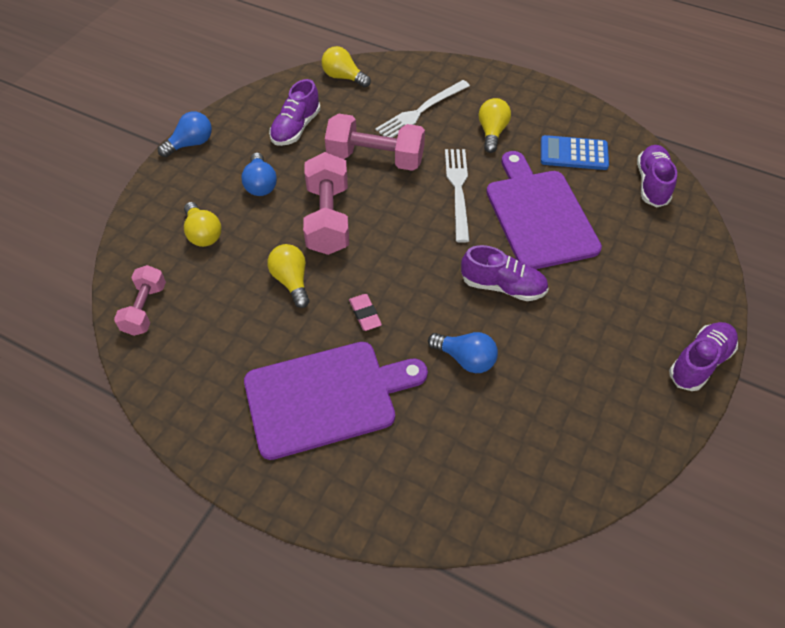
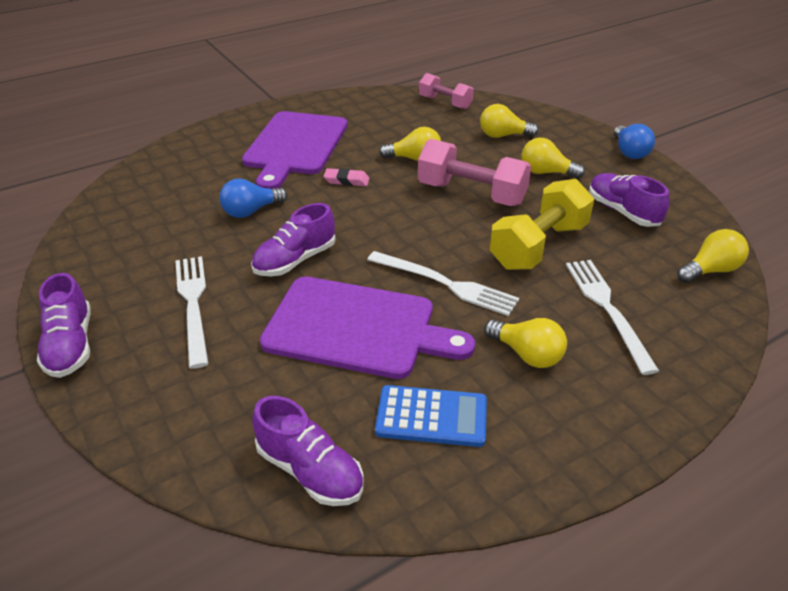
camera: 120 degrees right, 15 degrees down
(260, 184) = (546, 172): blue light bulb -> yellow light bulb
(375, 158) = (538, 246): pink dumbbell -> yellow dumbbell
(573, 153) = (431, 416): blue calculator -> blue calculator turned 60 degrees clockwise
(600, 318) = (193, 304): none -> white fork

